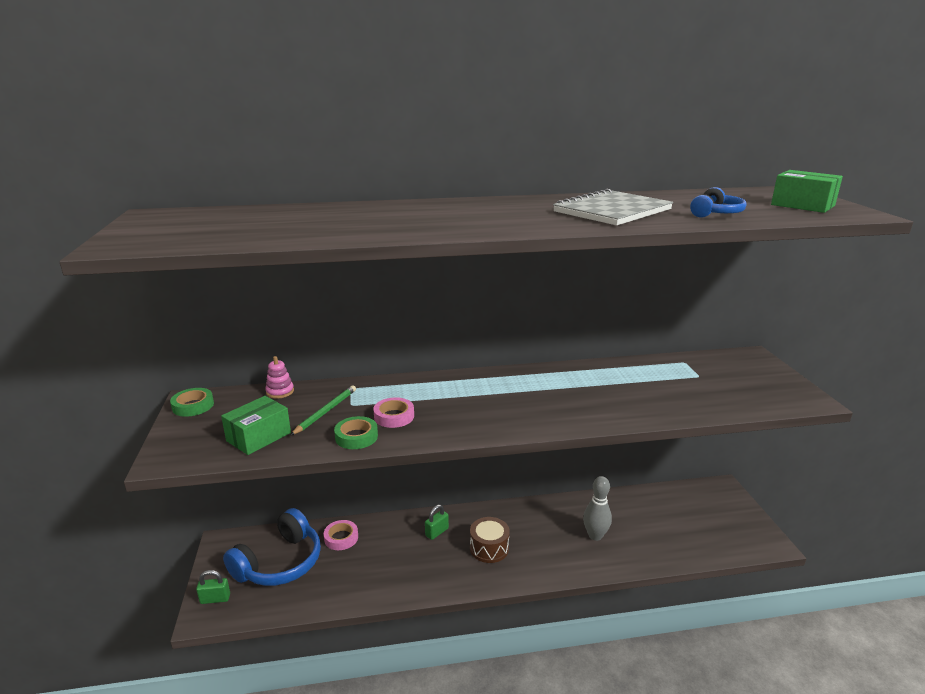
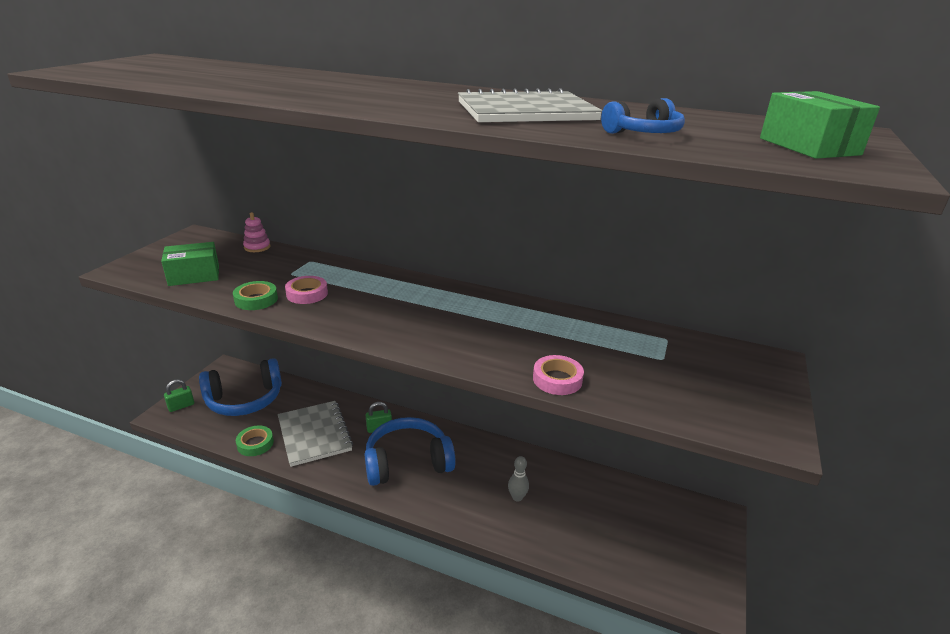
camera: 30 degrees right, 5 degrees up
(193, 406) = (189, 239): green tape -> green tape (255, 444)
(215, 599) = (181, 406): green padlock -> green padlock turned 60 degrees counterclockwise
(325, 411) = (264, 272): green pencil -> none
(341, 538) = (304, 400): pink tape -> pink tape (557, 379)
(384, 563) = (314, 434): none -> grey notebook
(489, 548) = (407, 462): brown drum -> blue headphones
(595, 535) = (517, 497): grey bowling pin -> grey bowling pin, size x0.67

